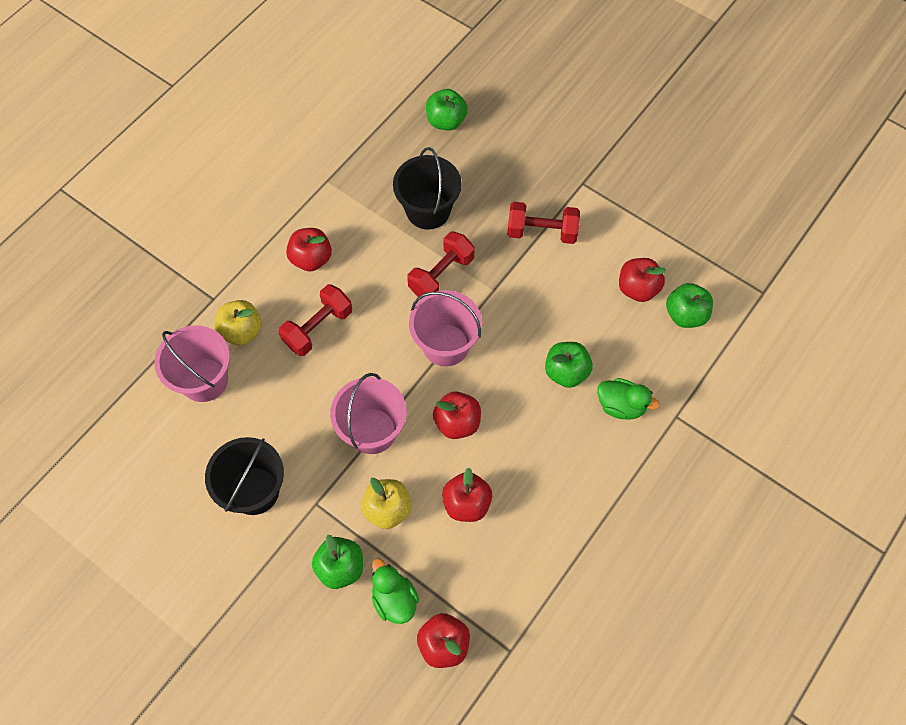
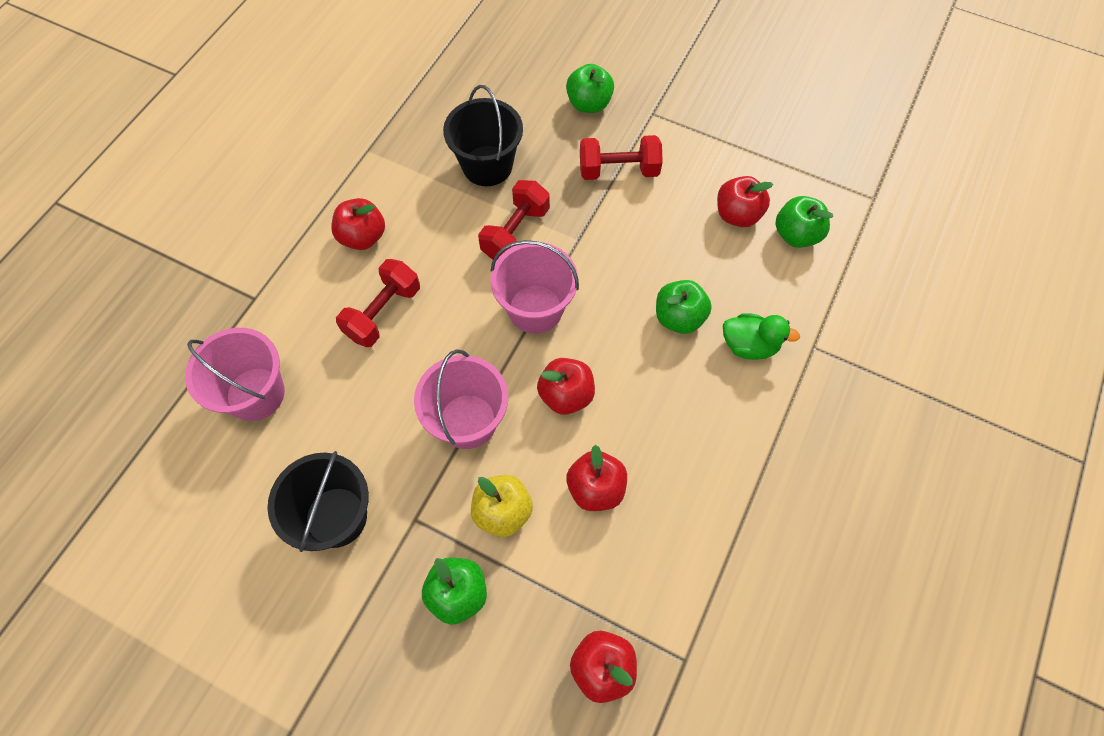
camera: 10 degrees left, 0 degrees up
(241, 331) = (293, 330): yellow apple -> none
(394, 599) = (531, 621): green duck -> none
(446, 121) = (489, 71): green apple -> green apple (589, 104)

